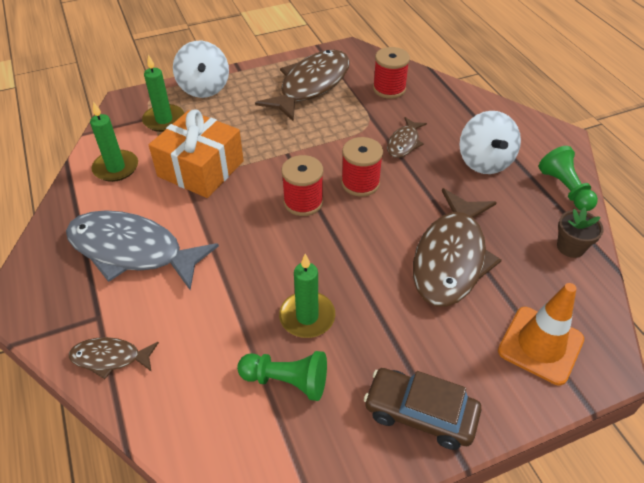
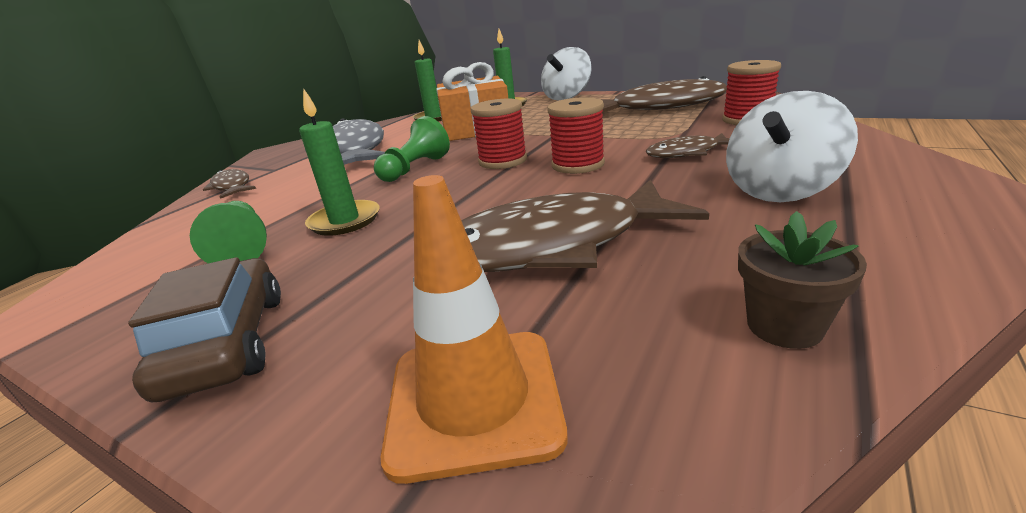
camera: 55 degrees right, 20 degrees down
(565, 189) = (908, 259): green pawn -> green pawn (415, 168)

